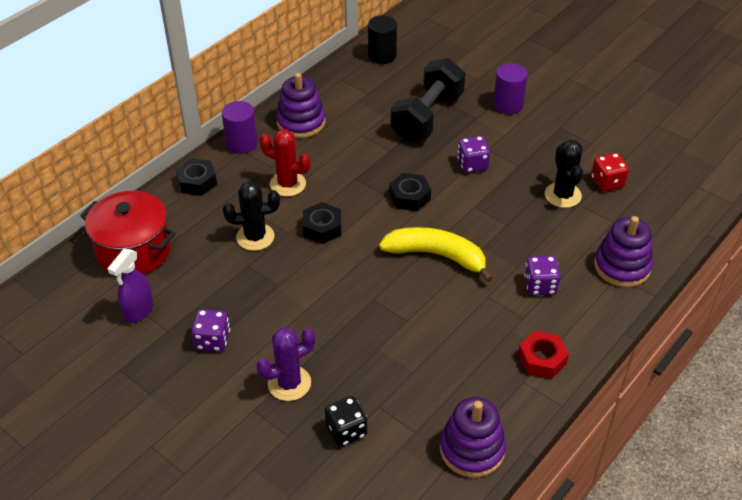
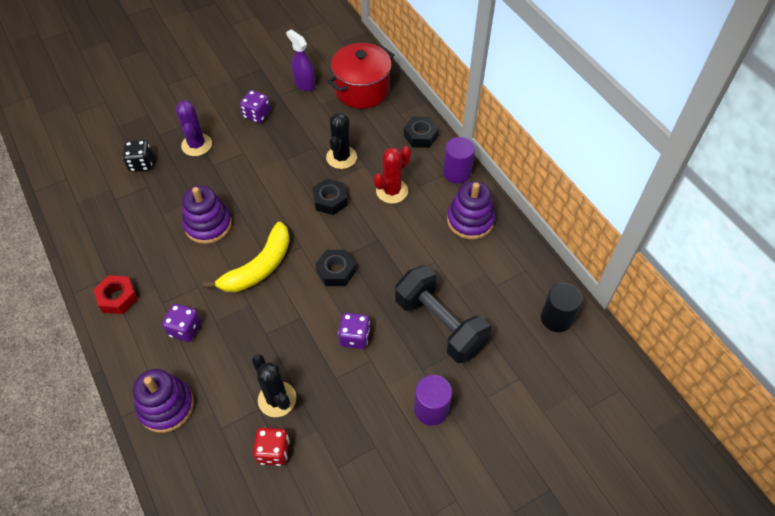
camera: 110 degrees right, 10 degrees up
(472, 449) = (80, 225): purple stacking toy -> purple stacking toy (208, 225)
(562, 195) = (277, 399): black cactus -> black cactus turned 45 degrees clockwise

